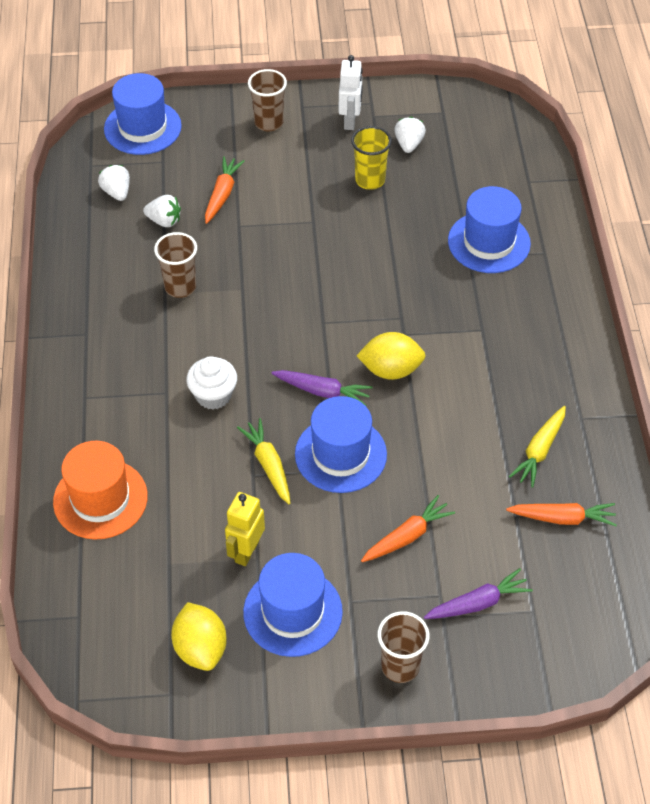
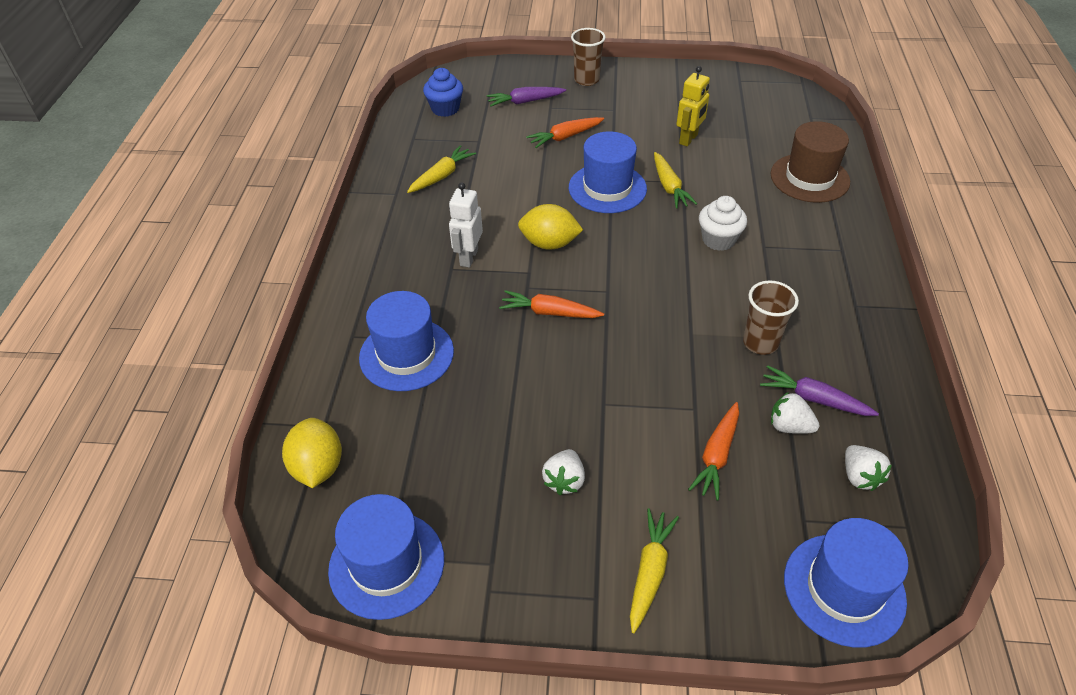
camera: 170 degrees left, 5 degrees down
(100, 499) = (809, 178): orange hat -> brown hat
(200, 648) = (721, 97): yellow lemon -> yellow lemon (318, 467)
(269, 122) = (649, 572): brown cup -> yellow carrot
(293, 612) = (656, 108): blue hat -> blue hat (386, 564)
(322, 391) = (616, 233): purple carrot -> purple carrot (814, 399)
(350, 121) = (527, 558): white robot -> white robot (468, 257)
(370, 180) = (522, 453): yellow cup -> none
(409, 144) = (455, 504): white strawberry -> white strawberry (564, 481)
(562, 518) = (444, 137): orange carrot -> orange carrot (549, 312)
(583, 574) = (445, 109): none -> blue cupcake

